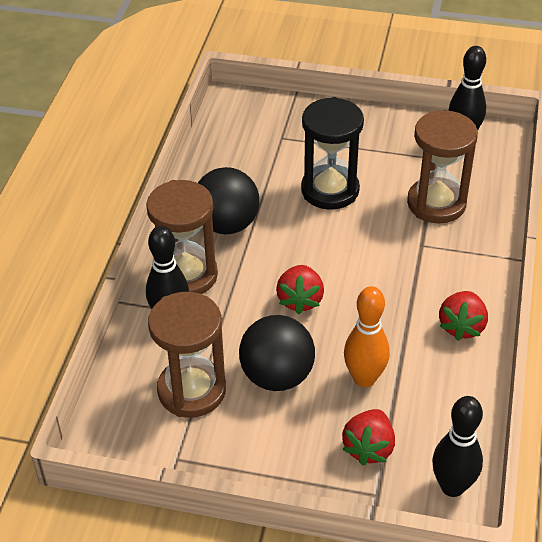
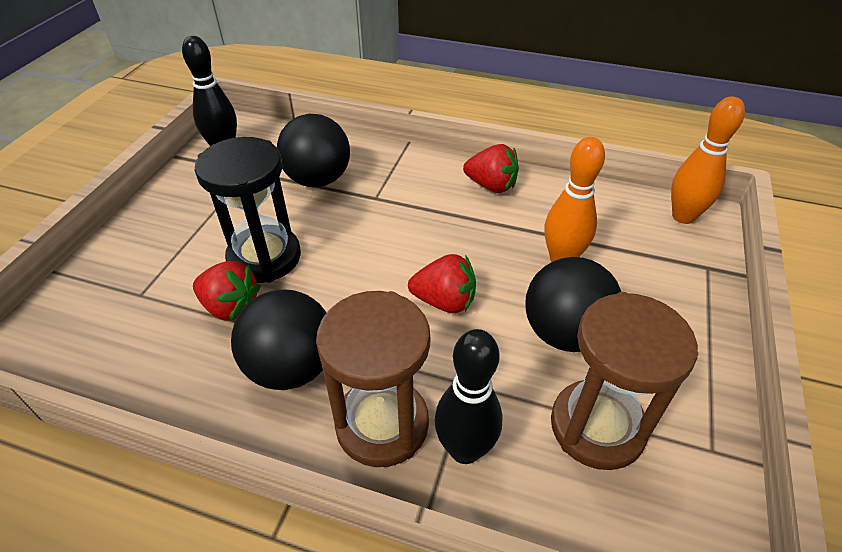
camera: 85 degrees left, 0 degrees up
(369, 448) = (652, 266): red strawberry -> red strawberry (231, 307)
(436, 203) = (318, 180): brown hourglass -> black ball
(452, 486) = (683, 216): black bowling pin -> orange bowling pin

